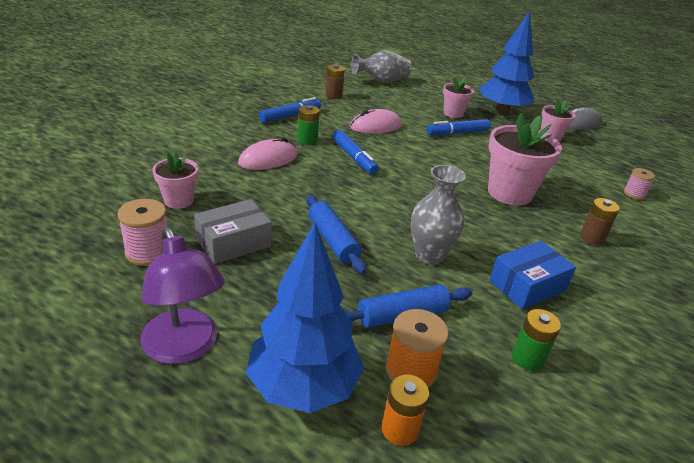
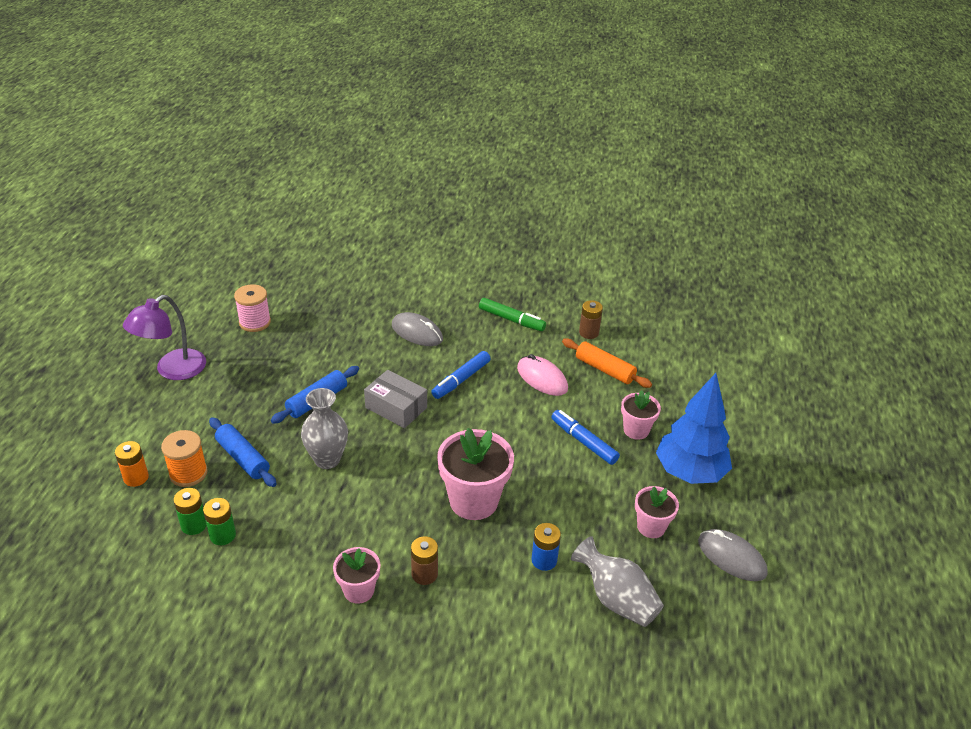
camera: 70 degrees right, 5 degrees up
(178, 200) = (323, 311): pink flower pot -> pink flower pot (359, 590)
(233, 242) = (286, 354): grey box -> grey box (396, 407)
(268, 159) = (417, 332): pink mouse -> grey mouse
(290, 116) = (511, 320): blue marker -> green marker
(303, 387) = (157, 428): blue tree -> none
(307, 140) = (471, 343): green battery -> green battery (194, 525)
(381, 81) = (670, 356): grey vase -> grey vase (616, 599)
(381, 103) = (604, 370): none -> orange rolling pin
(527, 285) = (316, 528): blue box -> none
(579, 182) = (544, 560): none -> blue battery
(634, 194) = (555, 616): pink spool -> none

